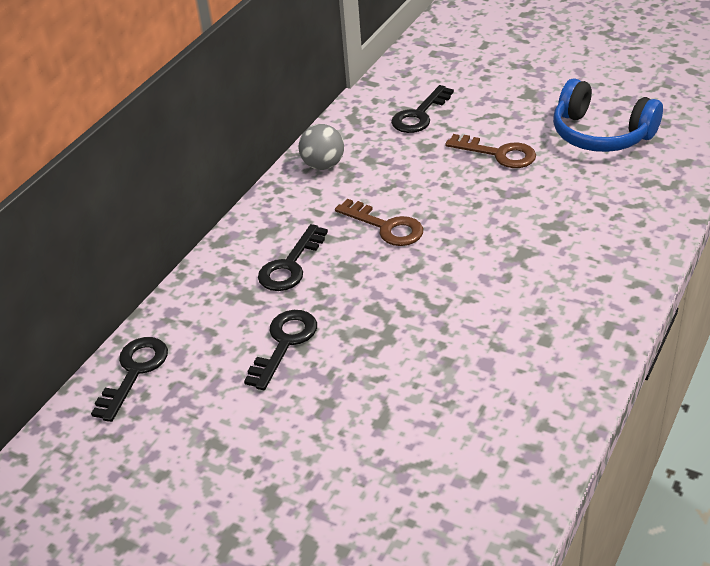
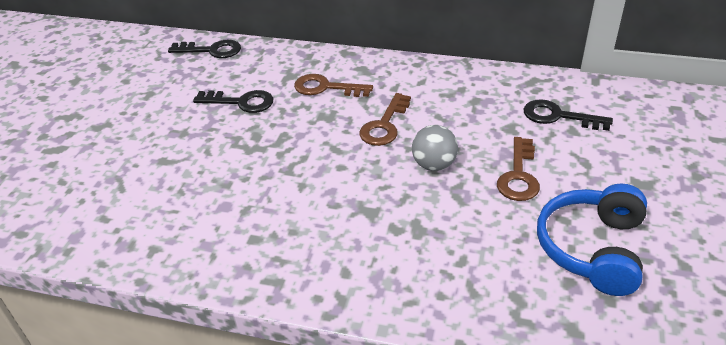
camera: 75 degrees right, 0 degrees up
(290, 265) = (326, 88): black key -> brown key
(323, 165) = (456, 78): grey ball -> grey ball (434, 165)

